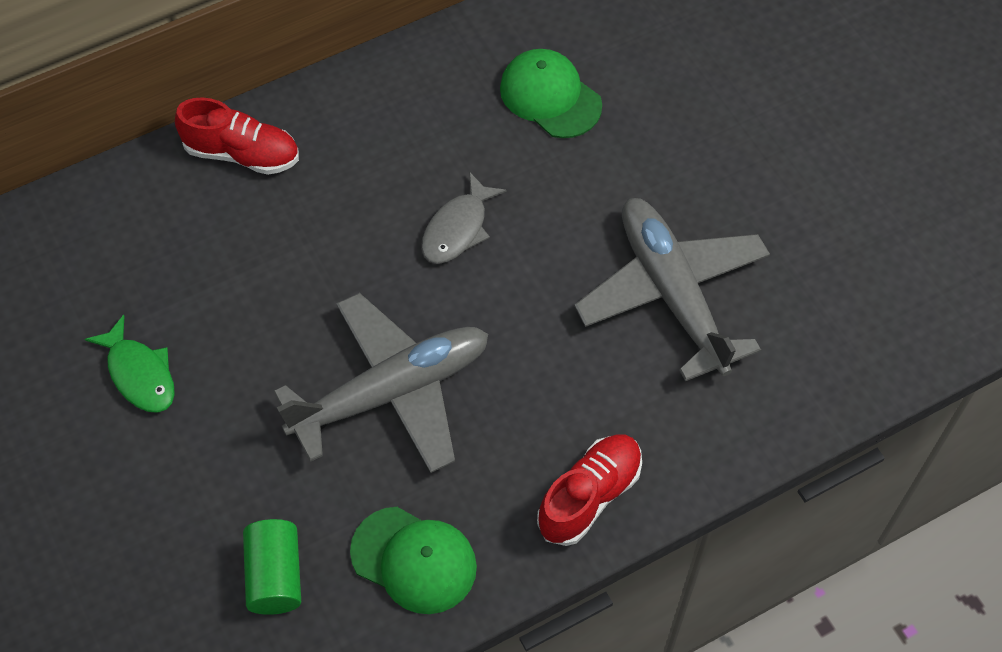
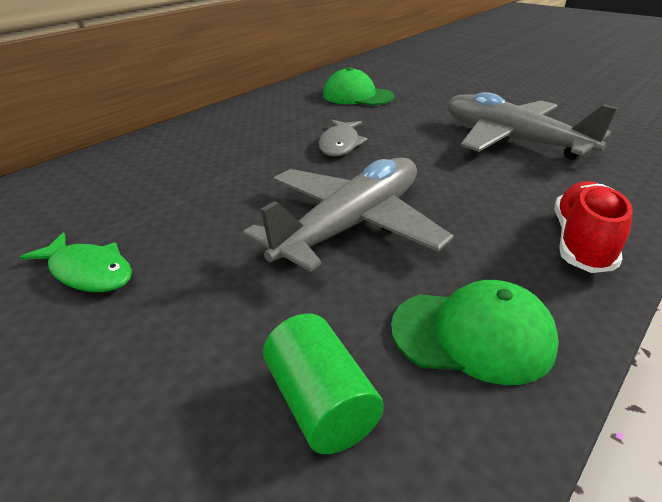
camera: 20 degrees left, 25 degrees down
(242, 154) = (157, 145): red shoe -> none

